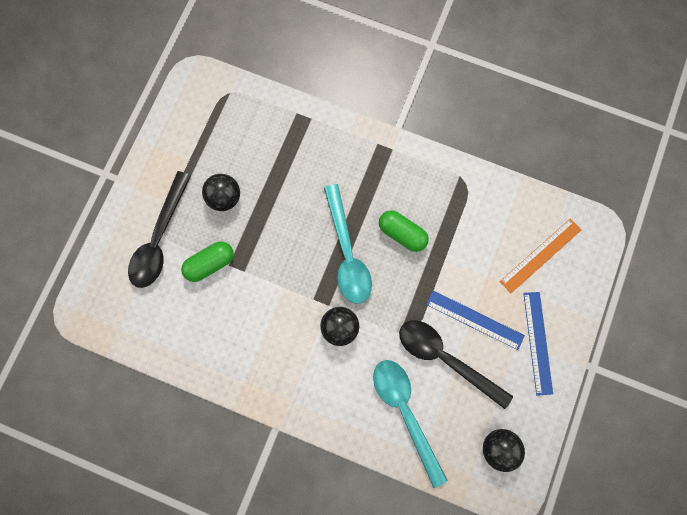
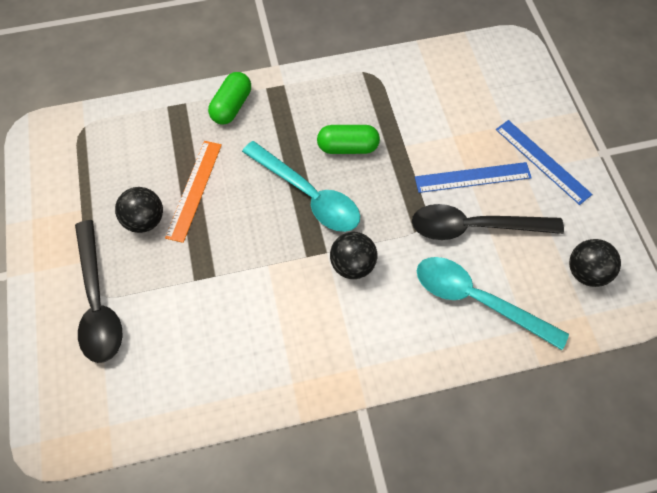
camera: 35 degrees left, 15 degrees down
(210, 263) = (172, 291): green capsule -> green capsule (231, 106)
(540, 255) = (484, 91): orange ruler -> orange ruler (194, 190)

